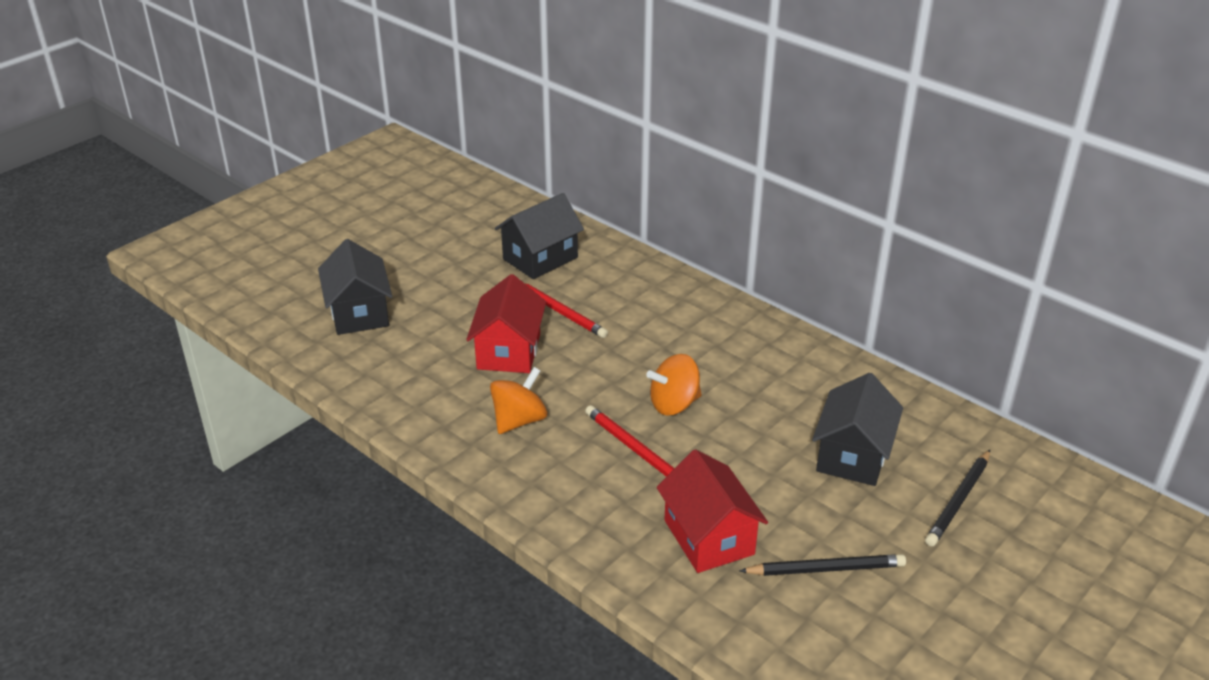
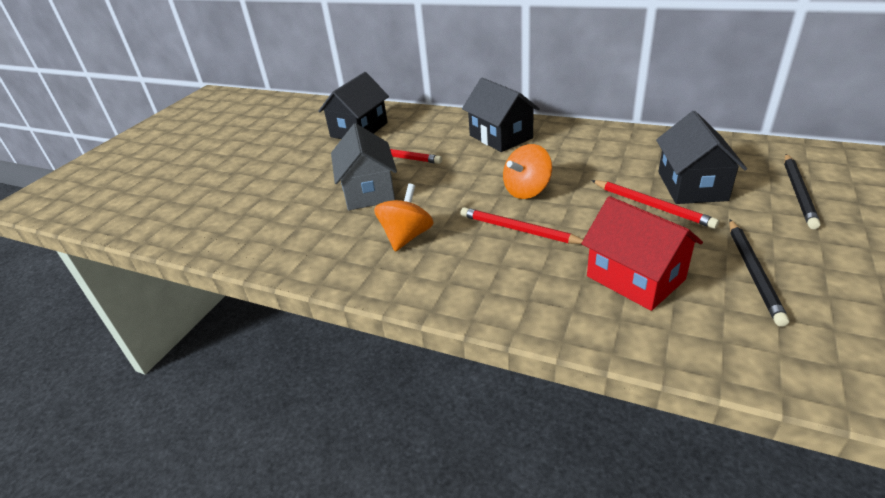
camera: 15 degrees left, 0 degrees up
(359, 313) = (225, 198): black house -> black house (501, 137)
(509, 351) = (368, 191): red house -> grey house
(790, 465) = (652, 206): none -> red pencil
(825, 569) = (753, 272): black pencil -> black pencil turned 120 degrees clockwise

